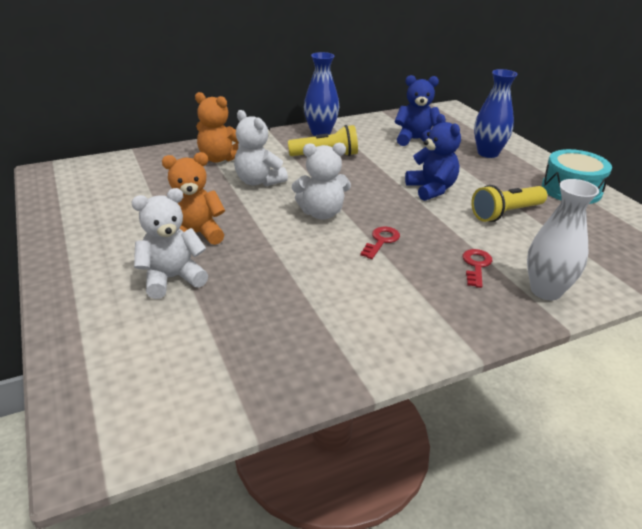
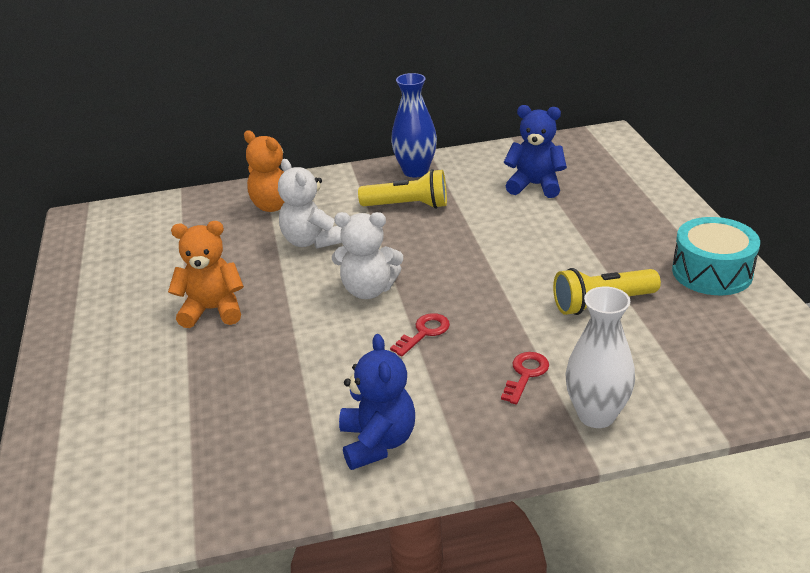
camera: 15 degrees right, 0 degrees up
(172, 278) = (171, 364): white teddy bear -> none
(431, 189) = (521, 262): blue teddy bear -> blue teddy bear (378, 442)
(488, 153) = (624, 210): blue vase -> none

